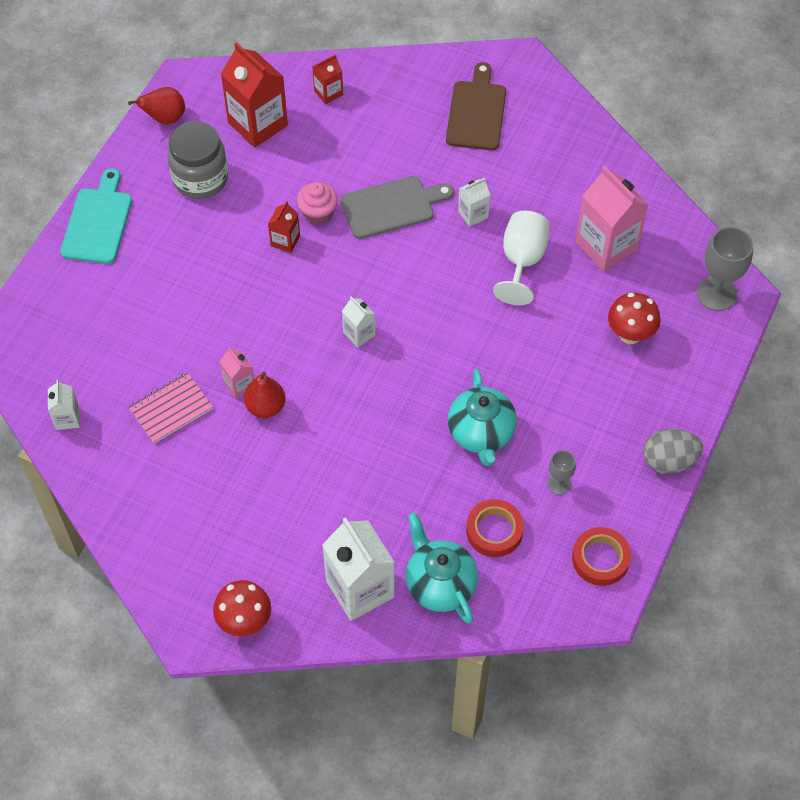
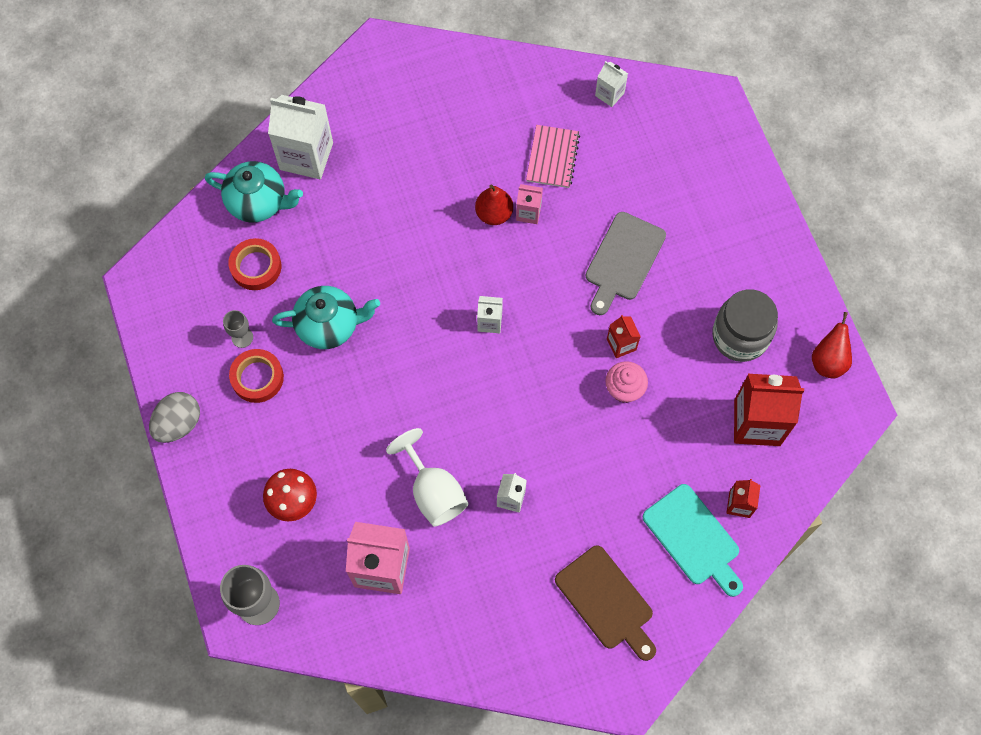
camera: 135 degrees right, 10 degrees up
(98, 222) = (765, 236): turquoise cutting board -> turquoise cutting board (694, 538)
(245, 622) = (356, 78): red mushroom -> none
(391, 206) = (578, 446): grey cutting board -> grey cutting board (623, 260)
(481, 434) = (329, 325): turquoise teapot -> turquoise teapot turned 135 degrees clockwise
(600, 559) = (167, 310): red tape -> red tape (257, 377)

